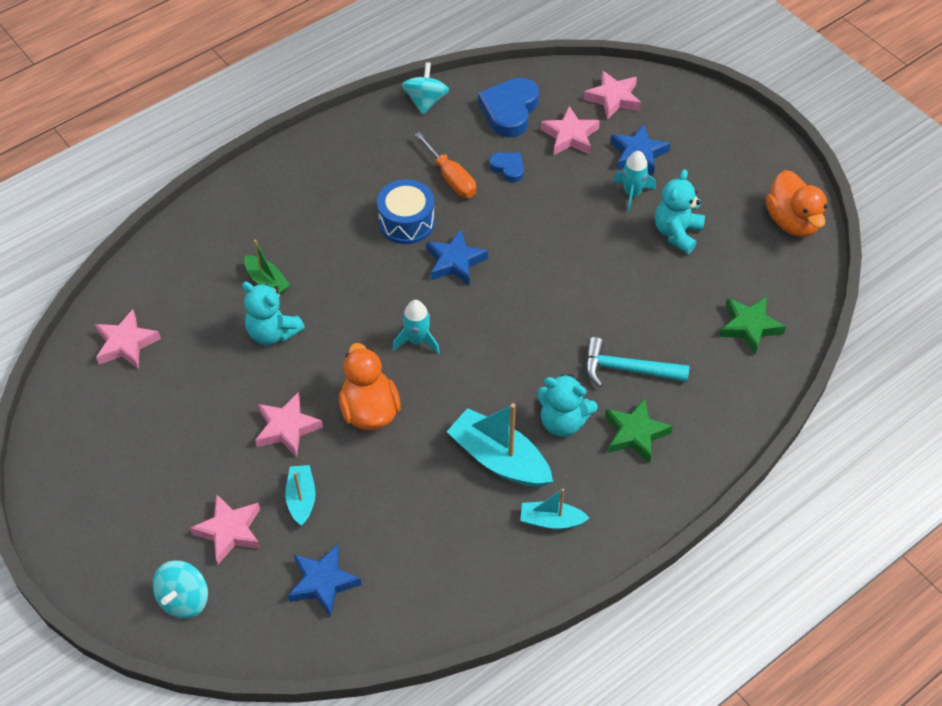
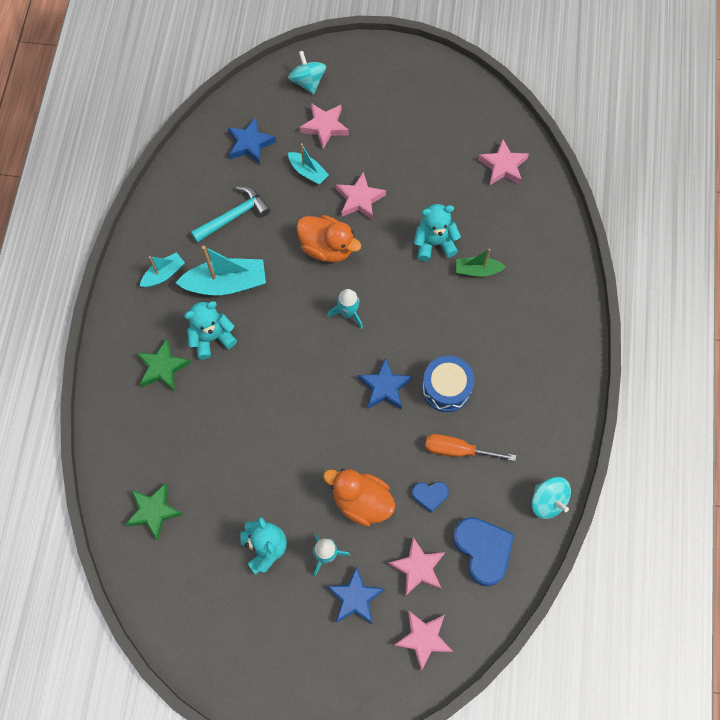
camera: 135 degrees right, 15 degrees up
(627, 369) = (205, 407): turquoise hammer -> turquoise hammer (234, 216)
(792, 221) = (193, 637): orange duck -> orange duck (361, 501)

